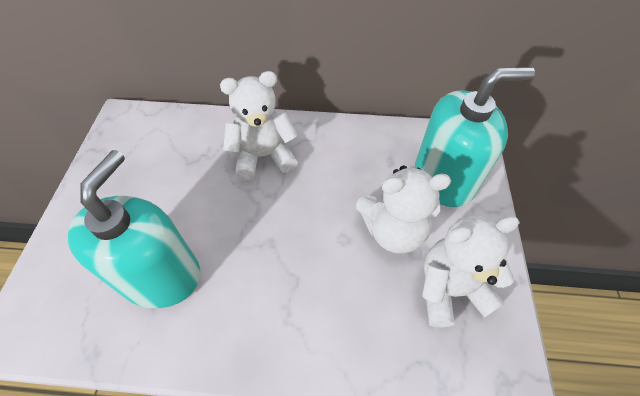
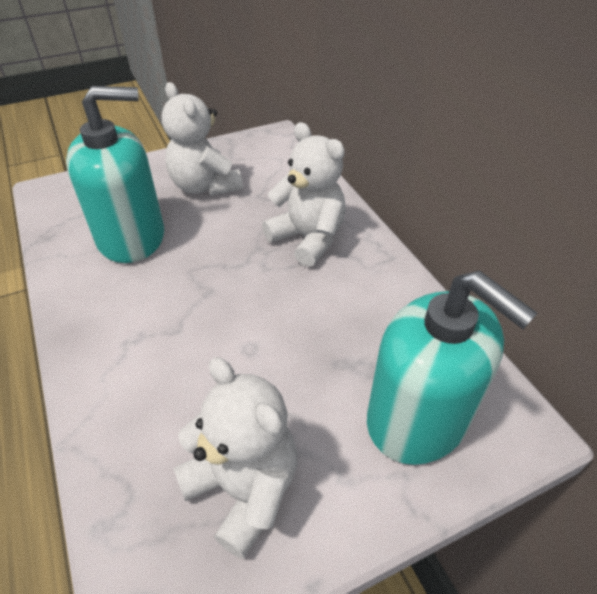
camera: 60 degrees right, 10 degrees down
(393, 231) = (291, 392): white teddy bear -> white teddy bear (205, 186)

